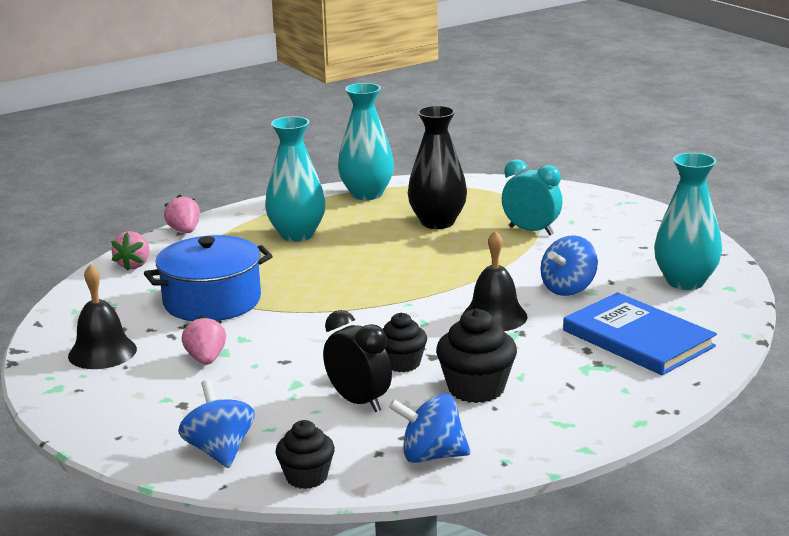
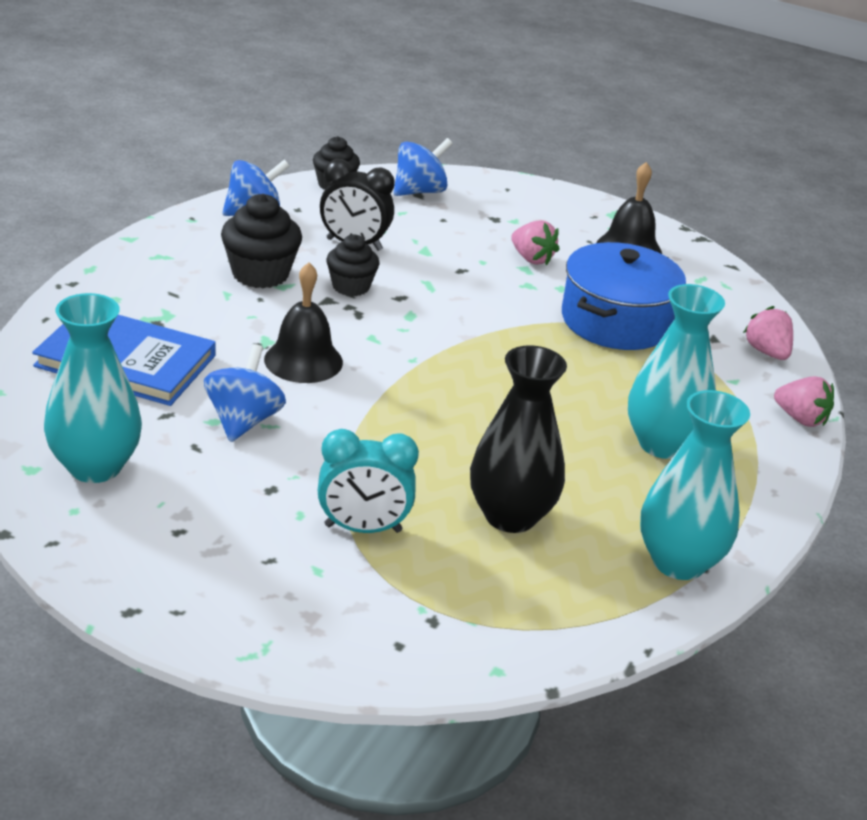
camera: 145 degrees right, 10 degrees up
(219, 450) = (419, 191): blue spinning top -> blue spinning top turned 75 degrees counterclockwise

